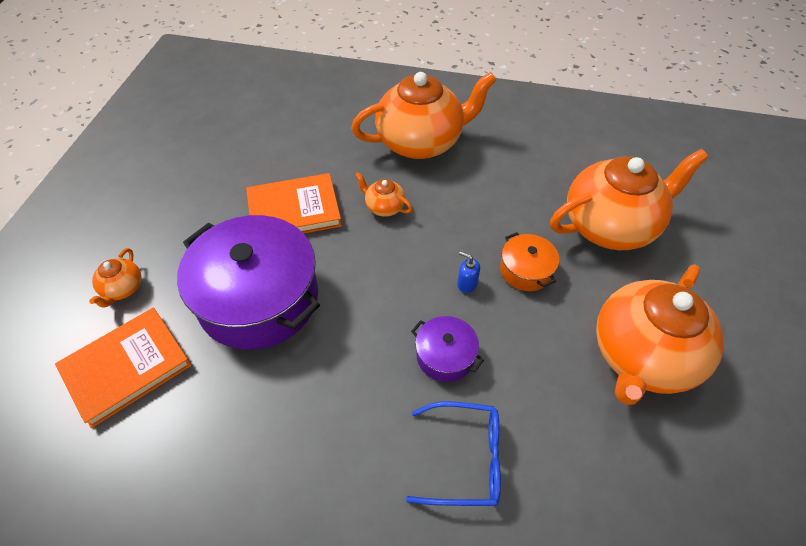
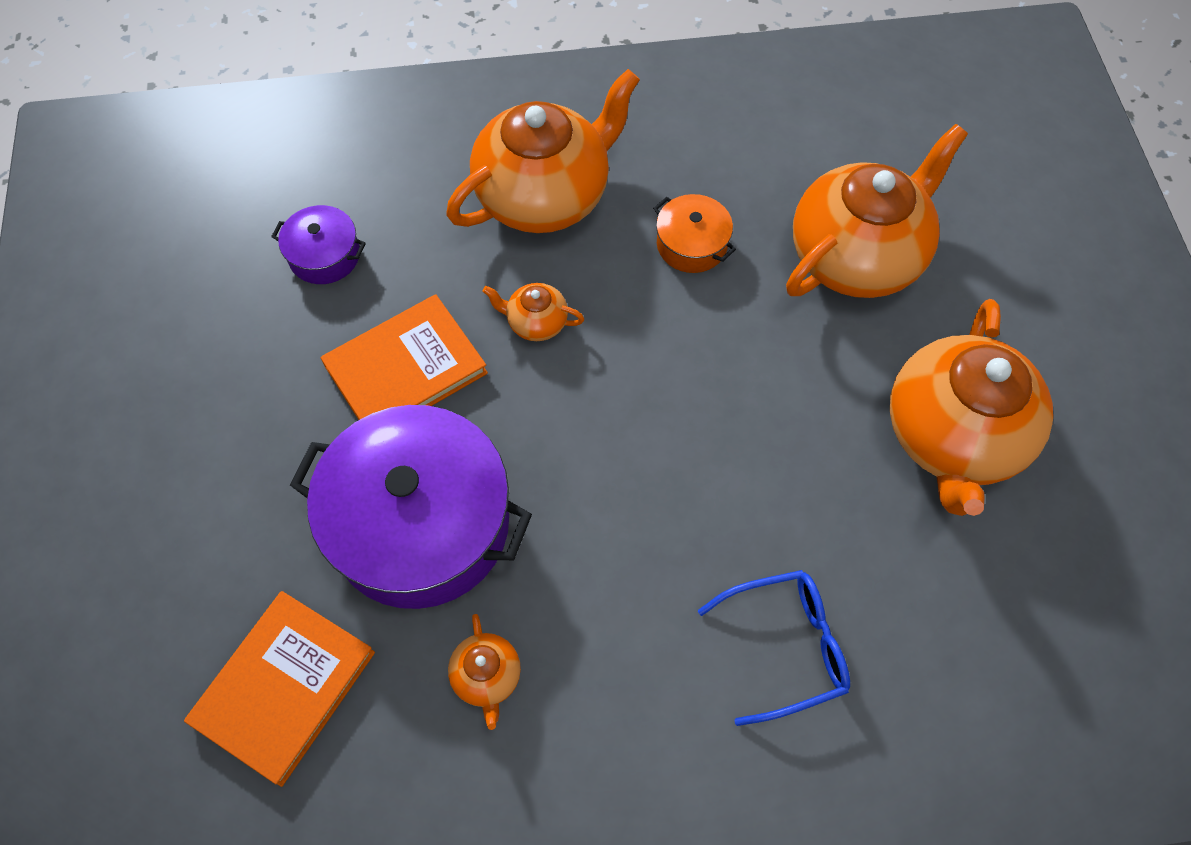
camera: 20 degrees left, 10 degrees up
(122, 289) = (211, 576): orange teapot -> orange teapot (487, 677)
(445, 356) = (709, 520): purple pot -> purple pot (324, 255)
(467, 284) = (698, 406): blue soap dispenser -> none
(526, 270) = (769, 360): orange pot -> orange pot (691, 244)

